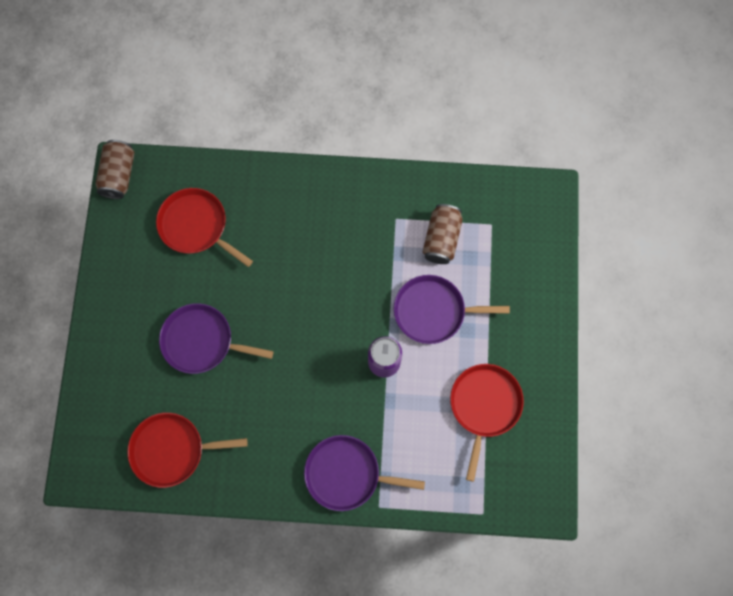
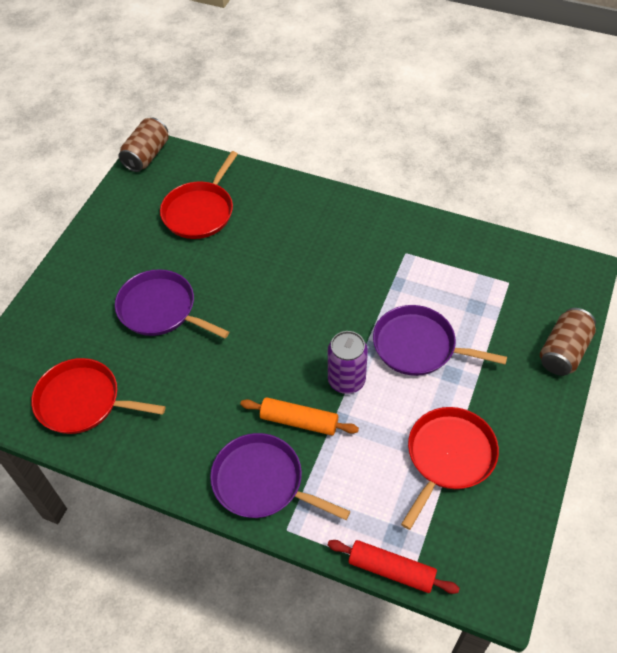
camera: 20 degrees right, 20 degrees down
(196, 226) = (200, 211): red pan -> red pan turned 120 degrees counterclockwise
(357, 411) = (299, 421): none -> orange rolling pin
(441, 239) = (449, 282): brown can -> brown can (563, 352)
(467, 513) = (391, 570): none -> red rolling pin

